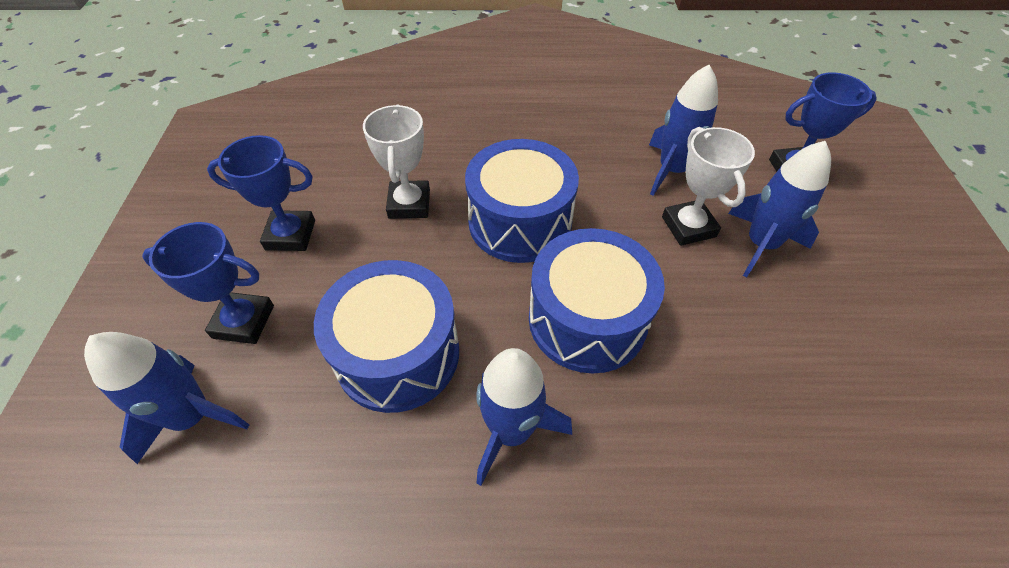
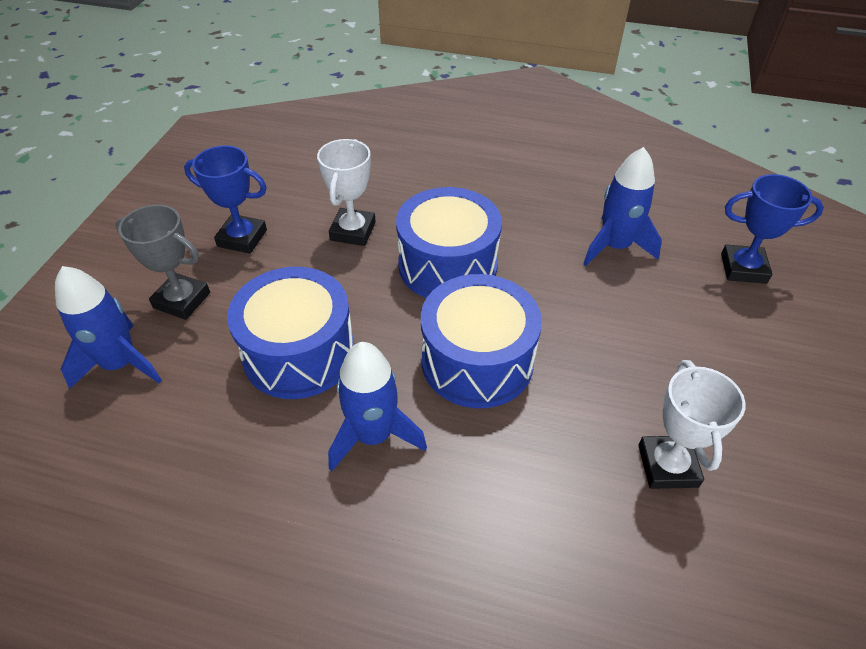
camera: 15 degrees right, 5 degrees down
(243, 321) = (182, 300): blue trophy -> grey trophy
(688, 227) = (609, 300): white trophy -> white trophy (667, 466)
(761, 244) = (676, 330): blue rocket -> none

